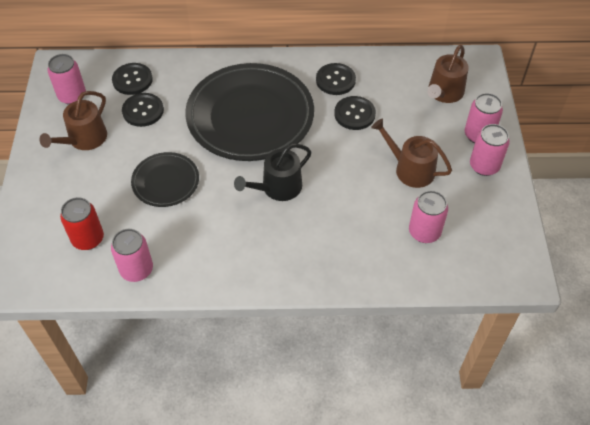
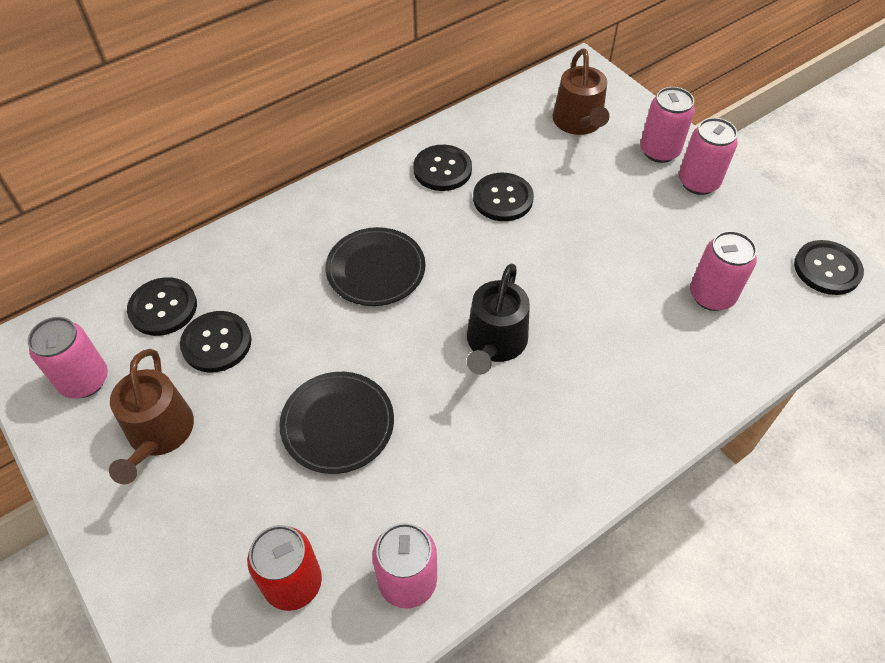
camera: 35 degrees left, 0 degrees up
(250, 116) = (376, 270): black plate -> black plate, size x0.50
(410, 169) = (626, 230): brown watering can -> none
(514, 258) = (827, 269): none -> black button

